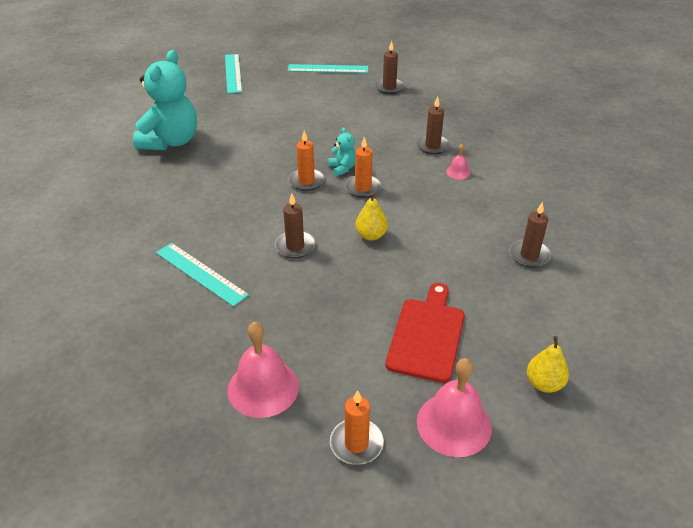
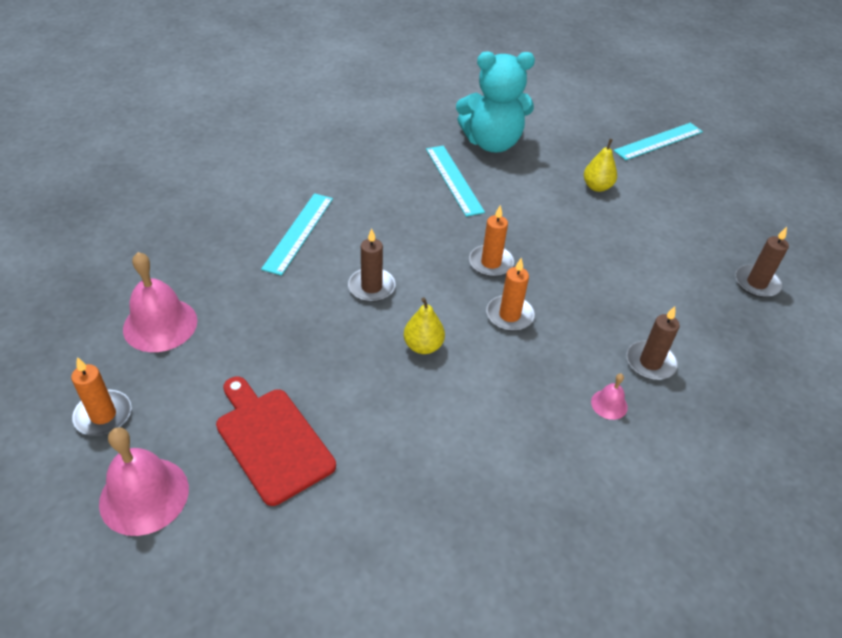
camera: 65 degrees right, 5 degrees up
(328, 69) = (745, 213): turquoise ruler -> turquoise ruler (453, 180)
(342, 168) = (537, 286): turquoise teddy bear -> none
(427, 336) = (272, 440): red cutting board -> red cutting board turned 120 degrees counterclockwise
(529, 255) = (468, 525): brown candle -> none
(544, 384) = (227, 581): yellow pear -> yellow pear (597, 187)

